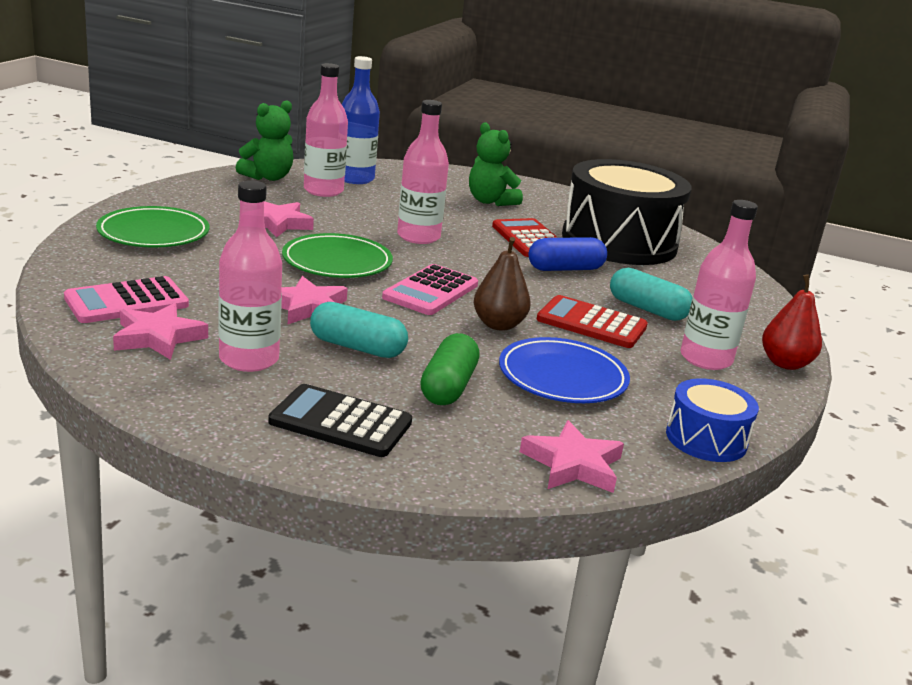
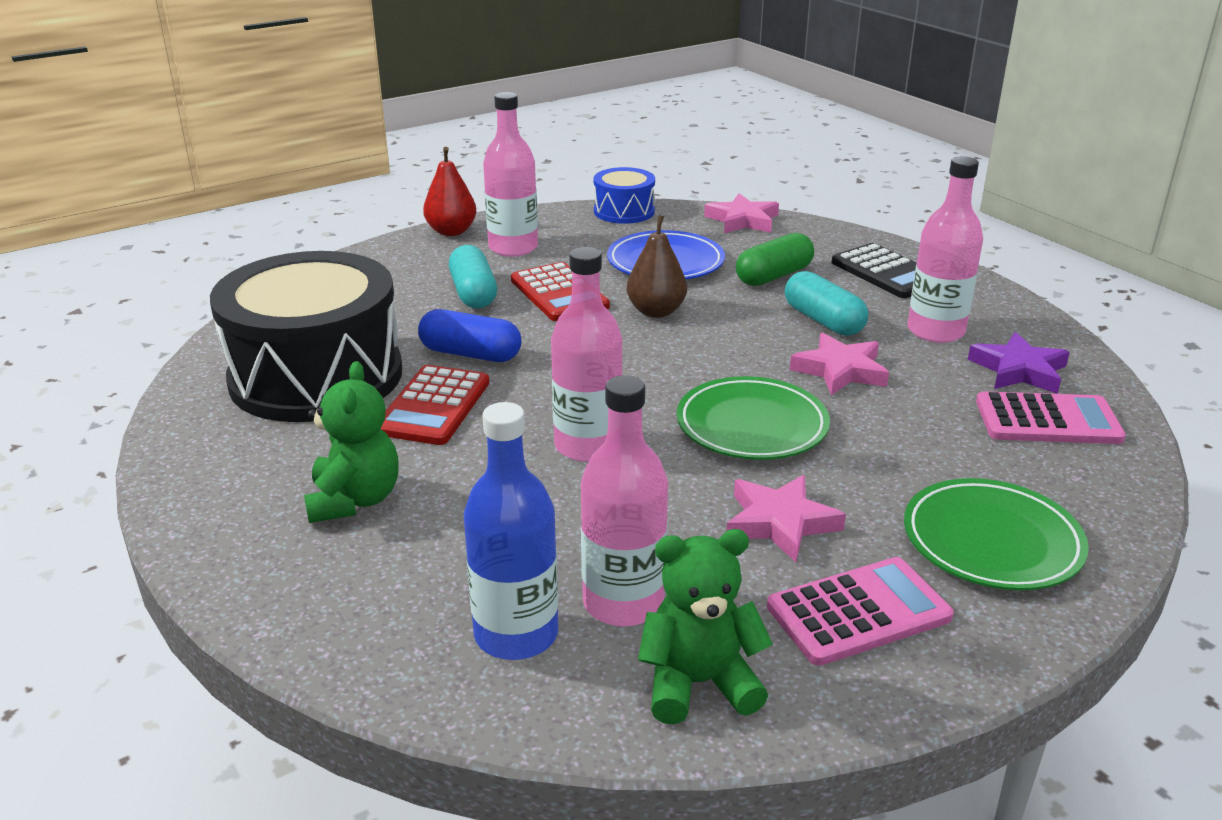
camera: 140 degrees left, 5 degrees up
(158, 337) = (1019, 370): pink star -> purple star
(430, 291) = (679, 360): pink calculator -> pink calculator (858, 612)

